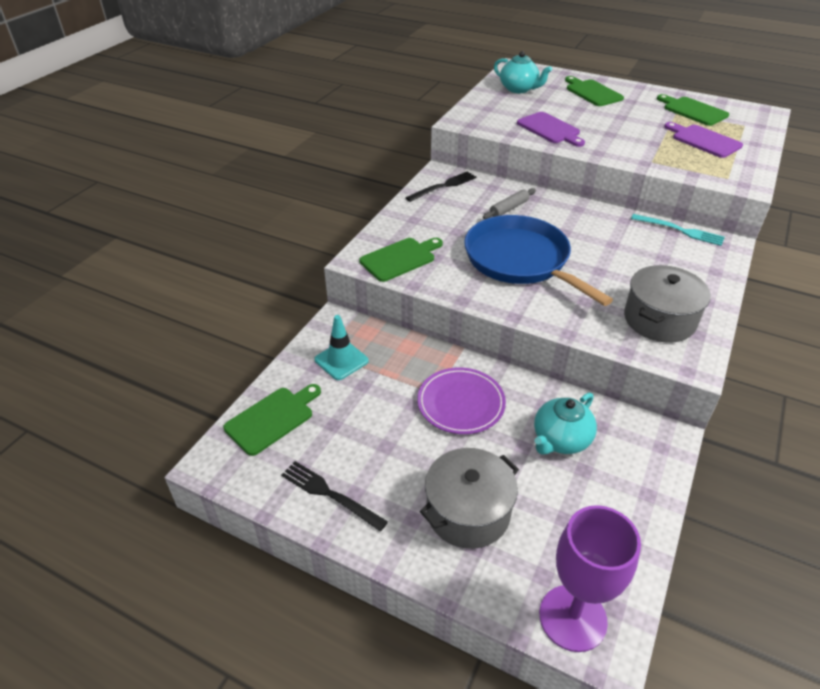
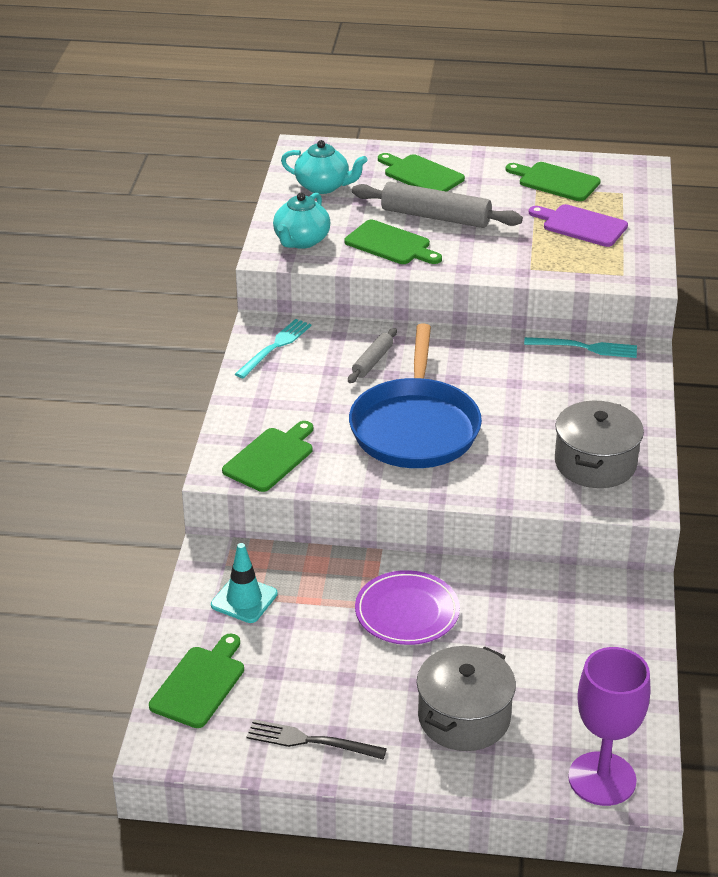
camera: 20 degrees left, 5 degrees down
(443, 186) = (275, 347): black fork -> turquoise fork
(520, 260) = (415, 427): blue pan -> blue pan turned 120 degrees counterclockwise
(550, 129) = (390, 244): purple cutting board -> green cutting board
(560, 440) = (530, 622): turquoise teapot -> turquoise teapot (301, 241)
(591, 118) = (435, 217): none -> grey rolling pin

